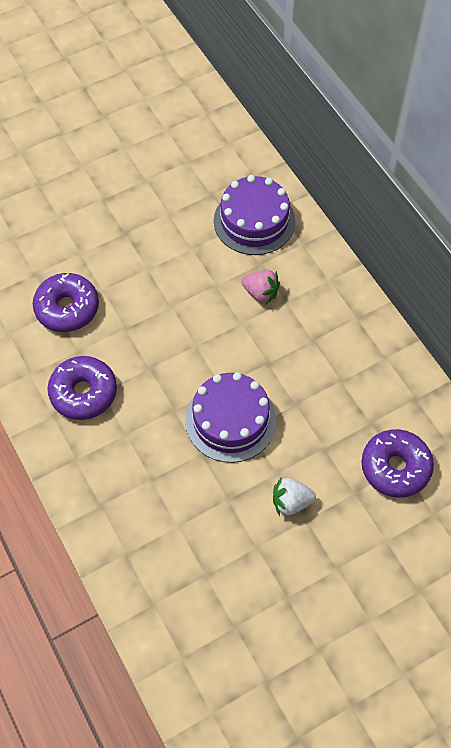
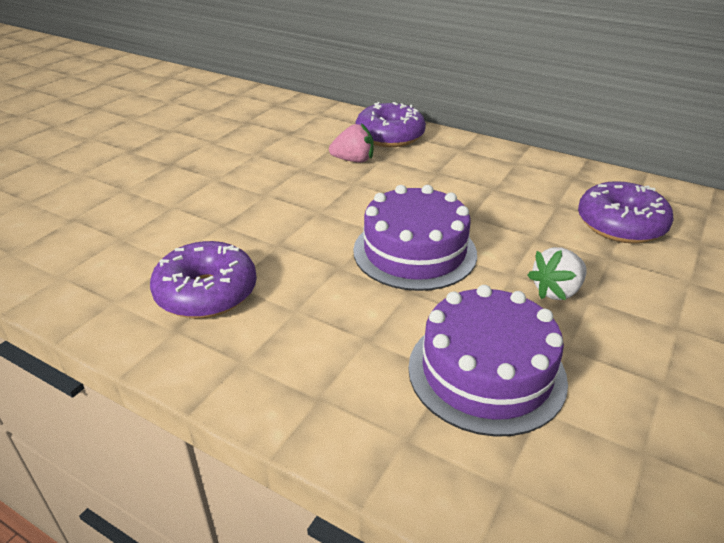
camera: 30 degrees left, 25 degrees down
(67, 308) = (134, 231): purple donut -> purple donut (390, 136)
(254, 221) = (304, 125): purple cake -> purple cake (486, 372)

